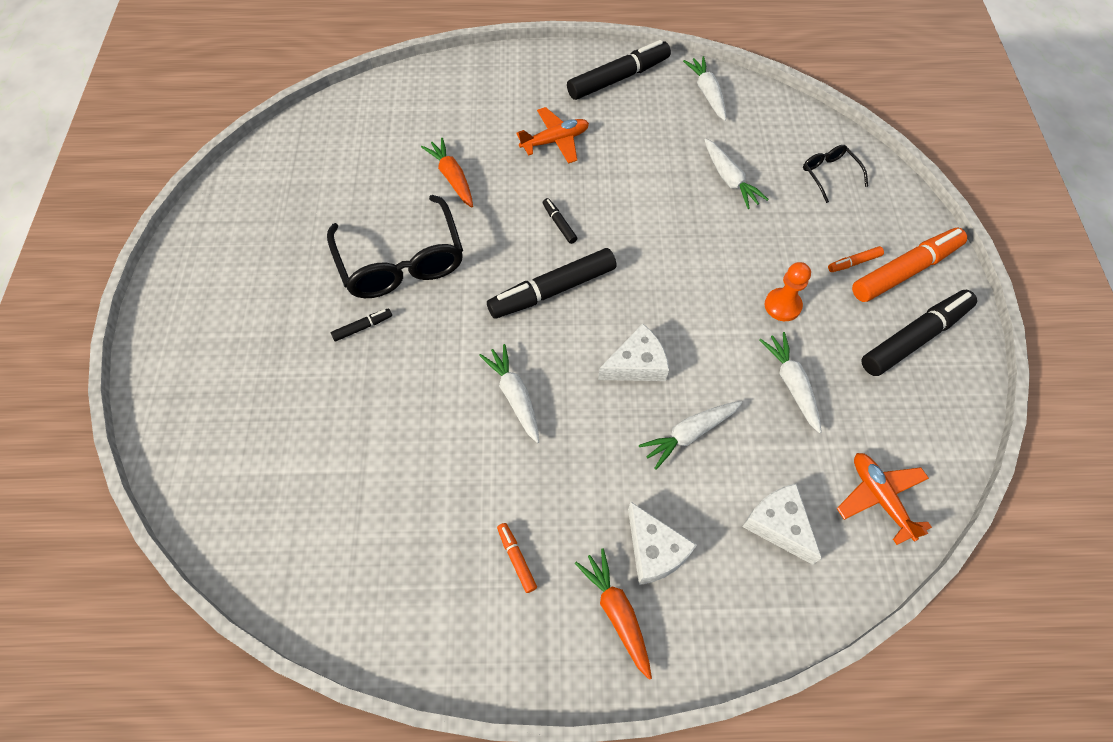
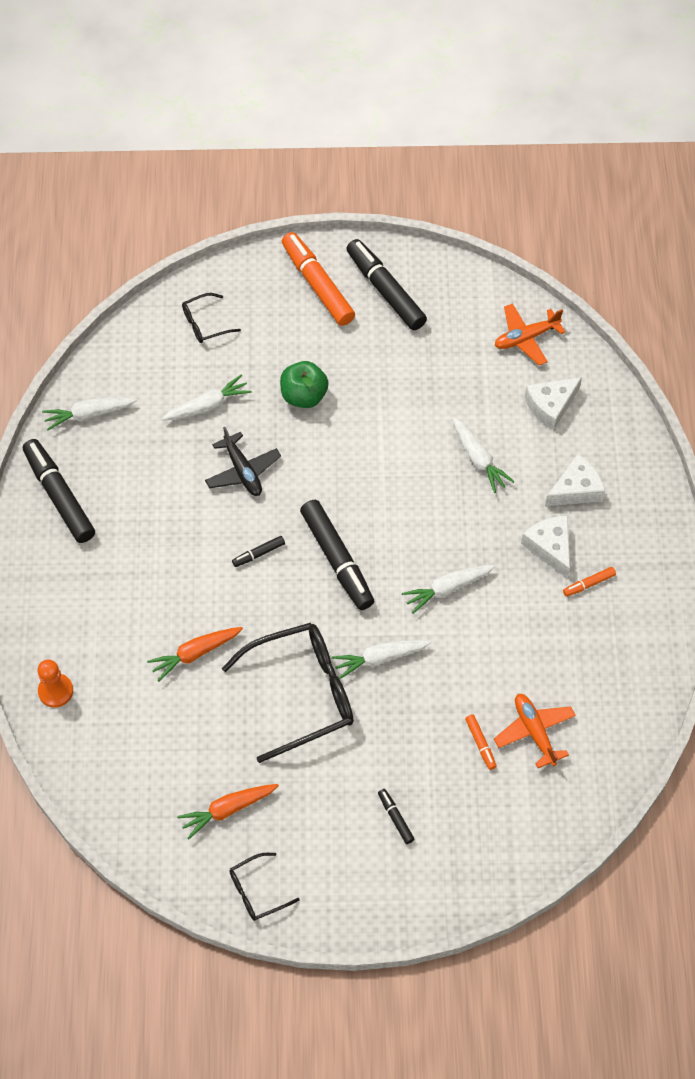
camera: 90 degrees left, 0 degrees up
(206, 229) = (257, 891): none -> black glasses
(363, 327) = (379, 720): black marker -> black marker (395, 818)
(555, 141) = (148, 557): orange plane -> orange plane (534, 732)
(617, 613) = (624, 516): orange carrot -> orange carrot (228, 809)
(637, 364) = (414, 494): white cheese -> white cheese (550, 547)
(655, 209) = (242, 471): none -> black plane
(753, 259) = (304, 396): none -> green apple
(782, 305) = (353, 379): orange pawn -> orange pawn (55, 691)
(792, 385) = (431, 382): white carrot -> white carrot (380, 658)
(853, 262) = (308, 320): orange marker -> orange marker (480, 744)

